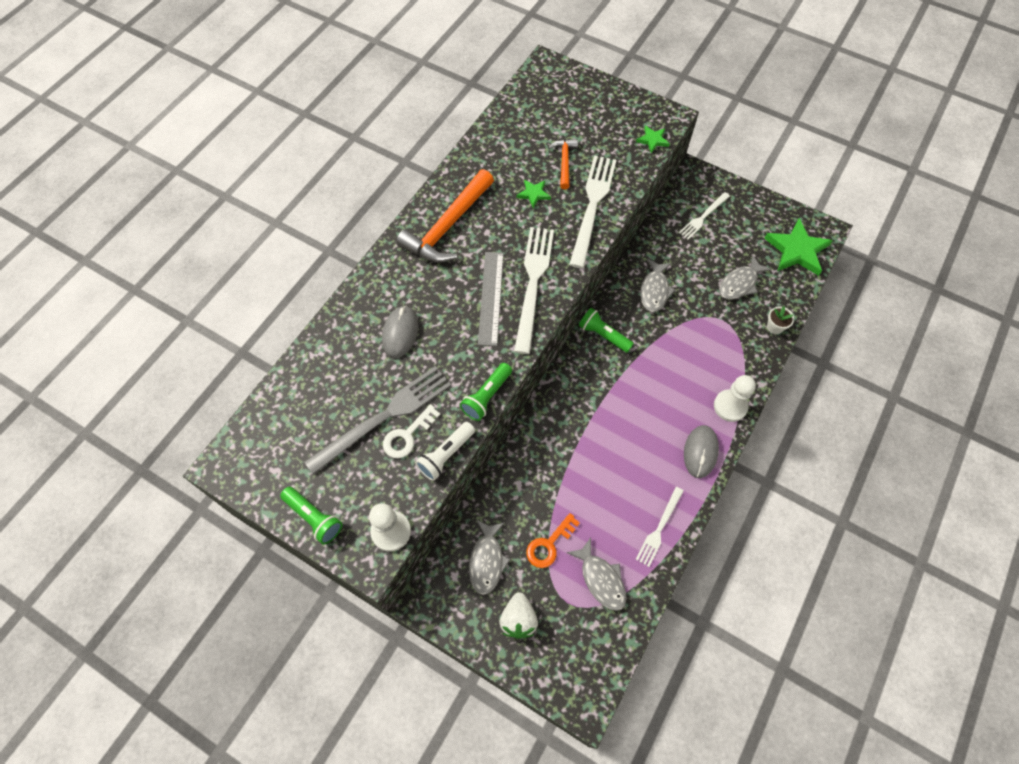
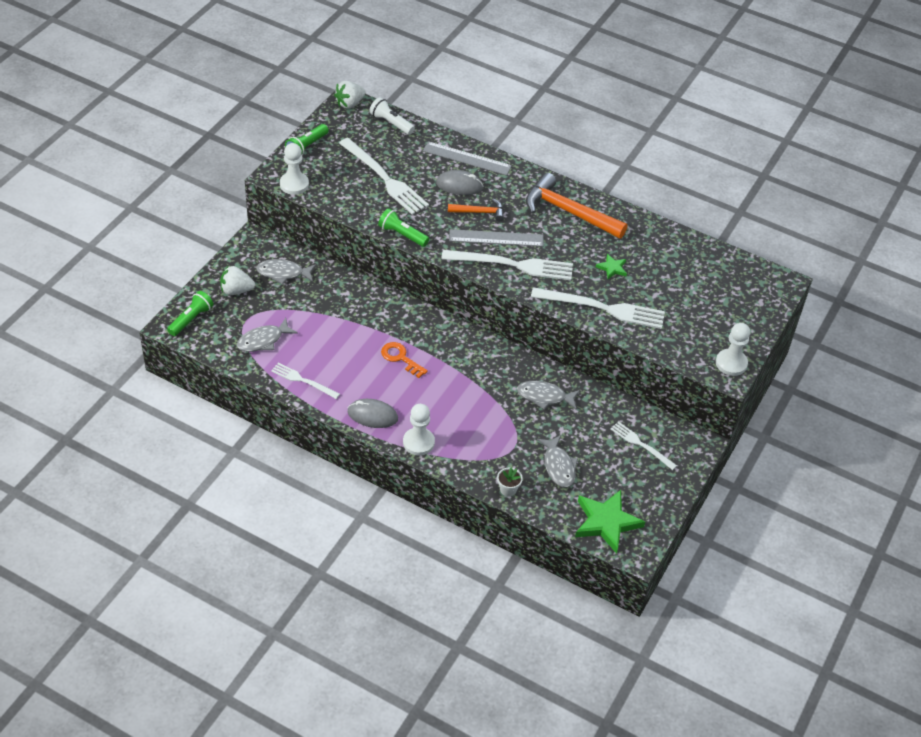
camera: 85 degrees right, 15 degrees down
(229, 463) = (349, 103): none -> white strawberry
(352, 323) = (467, 158): none -> grey ruler
(384, 417) = (384, 178): grey fork -> white fork
(407, 436) = (369, 191): white key -> none
(446, 455) = (352, 212): white flashlight -> white flashlight (391, 123)
(549, 544) = (293, 310): orange key -> orange key (400, 358)
(564, 162) = (654, 291): orange hammer -> orange hammer (479, 212)
(603, 335) = (491, 355): green flashlight -> green flashlight (191, 319)
(653, 140) = (693, 359): green star -> none
(654, 113) = (731, 363): none -> white pawn
(739, 283) = (558, 466): grey fish -> grey fish turned 150 degrees counterclockwise

